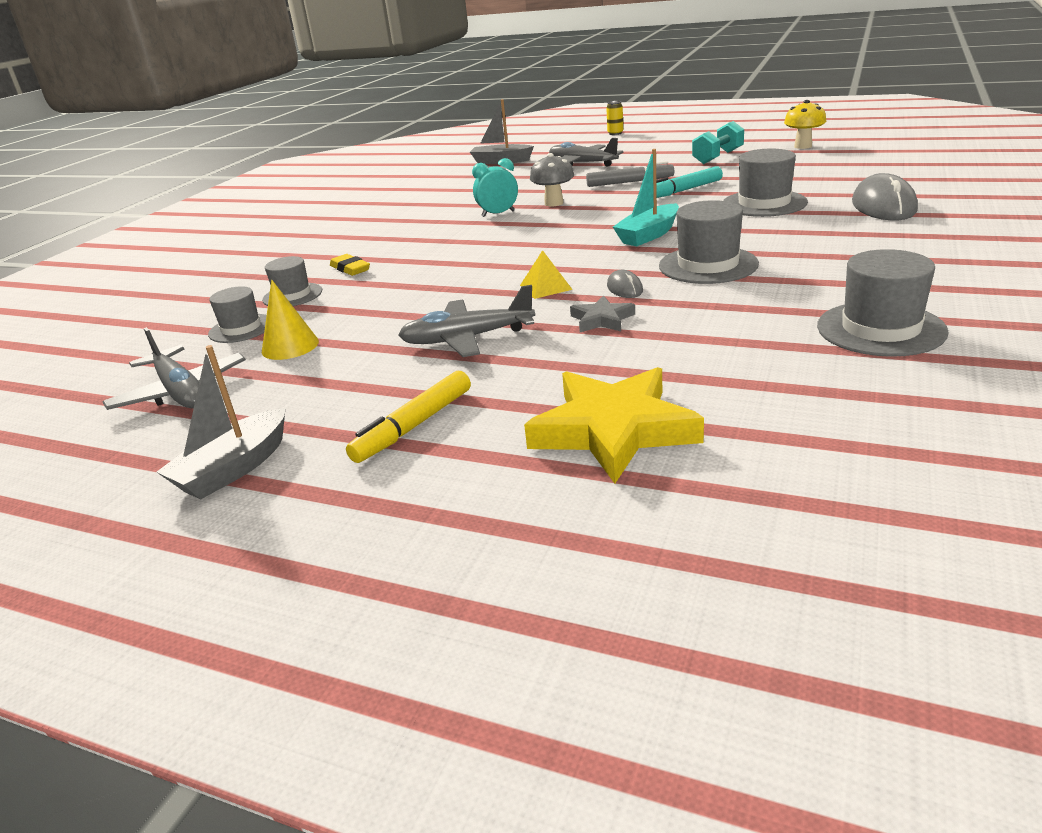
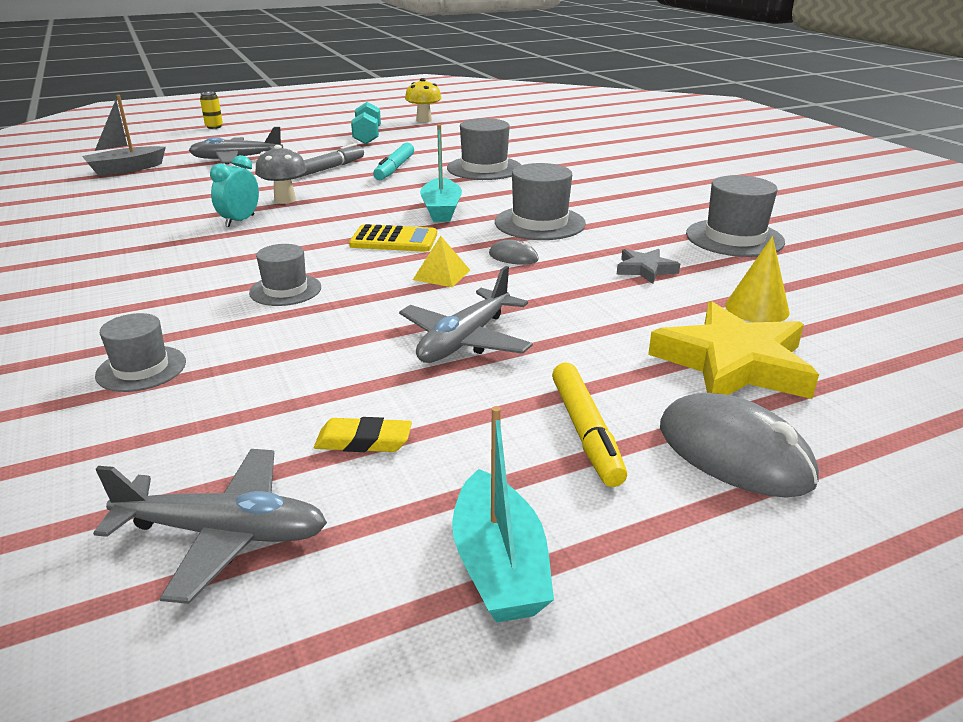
camera: 50 degrees left, 0 degrees up
(234, 468) = (499, 566): grey boat -> turquoise boat
(241, 328) = (147, 429): grey hat -> grey hat (285, 290)
(290, 346) = (271, 421): yellow cone -> yellow cone (757, 308)
(350, 269) = (164, 317): yellow eraser -> yellow eraser (363, 441)
(566, 252) = (394, 240): none -> yellow calculator
(602, 319) = (548, 286): grey star -> grey star (645, 269)
(883, 206) = (572, 157): grey mouse -> grey mouse (734, 453)

